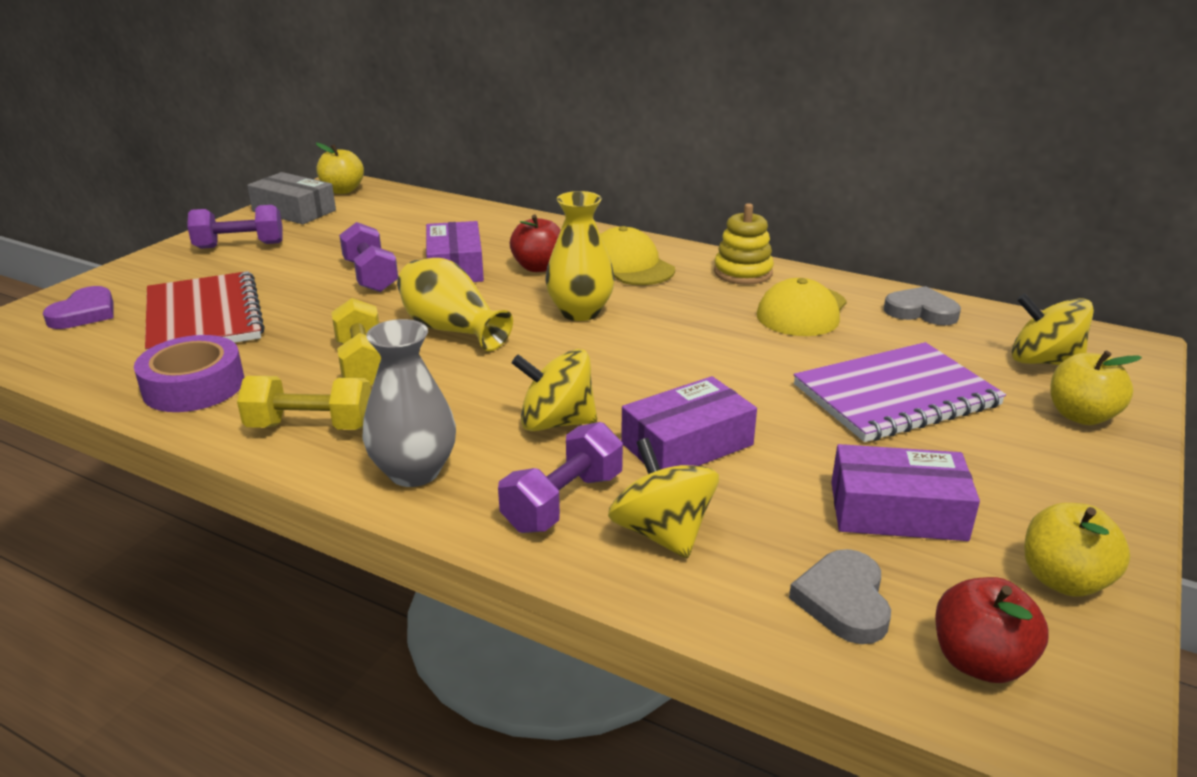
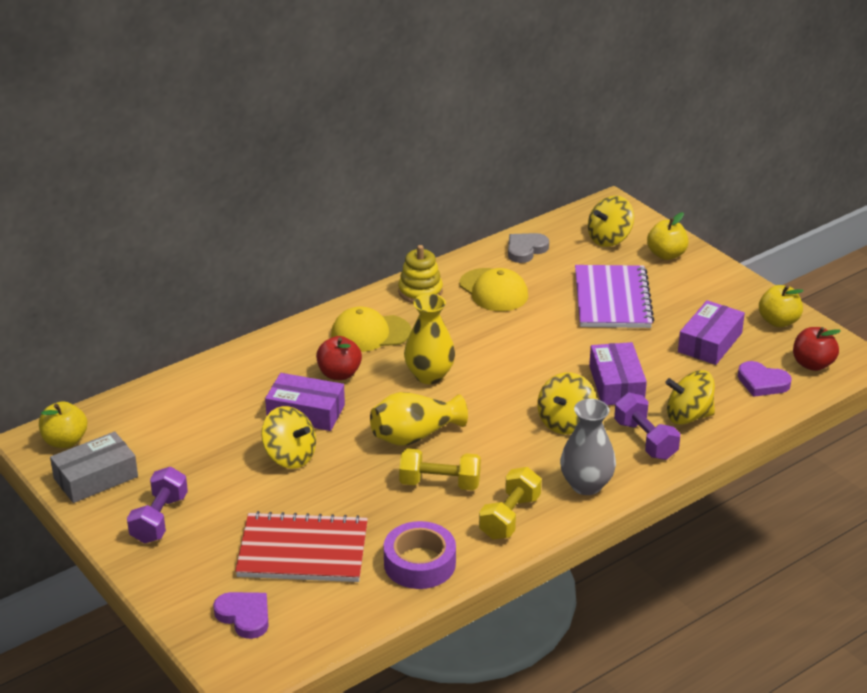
camera: 65 degrees left, 5 degrees up
(371, 276) = (290, 456): purple dumbbell -> yellow spinning top
(843, 601) = (762, 382): grey heart -> purple heart

